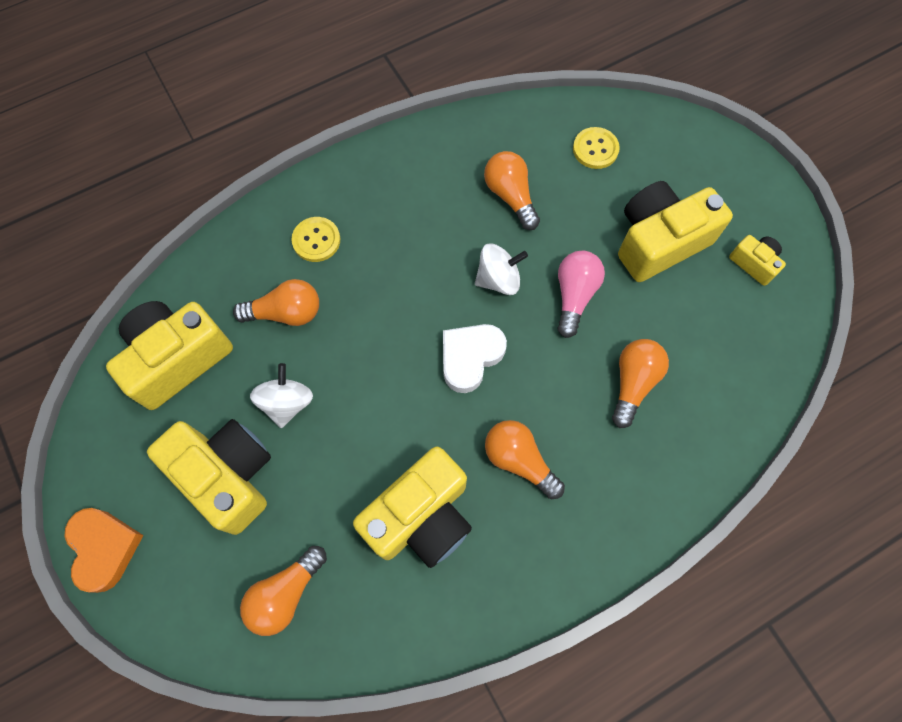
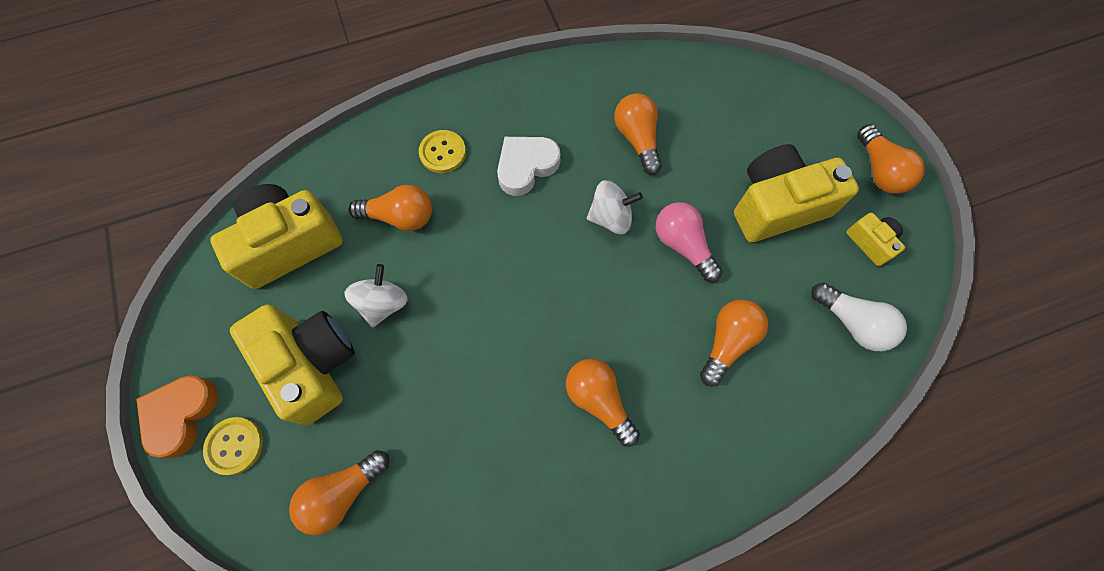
camera: 10 degrees right, 0 degrees up
(104, 548) = (181, 415): orange heart -> orange heart turned 150 degrees counterclockwise
(421, 517) = (490, 439): yellow camera -> none
(470, 357) = (569, 289): white heart -> white heart (526, 166)
(574, 296) = (683, 245): pink light bulb -> pink light bulb turned 60 degrees counterclockwise
(595, 149) = (728, 107): yellow button -> yellow button (234, 446)
(748, 344) = (852, 322): none -> white light bulb
(751, 191) = (879, 170): none -> orange light bulb

